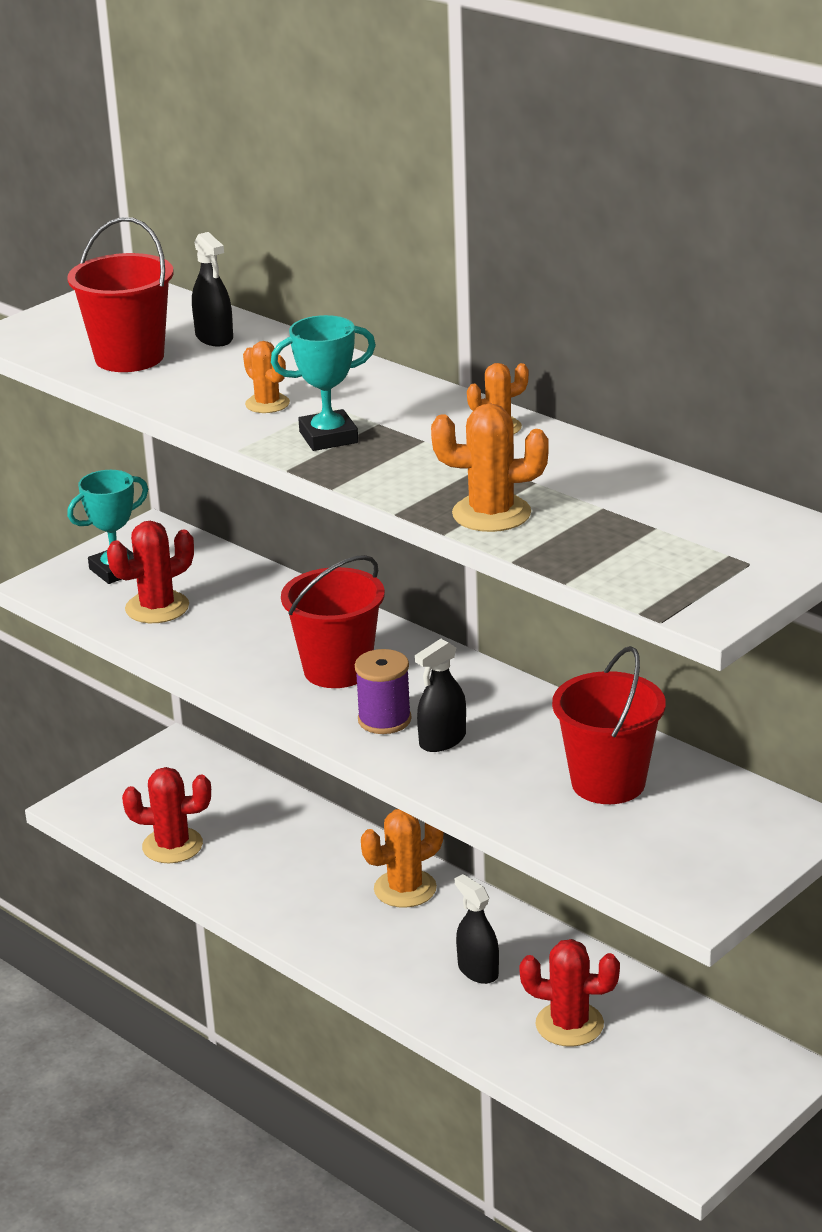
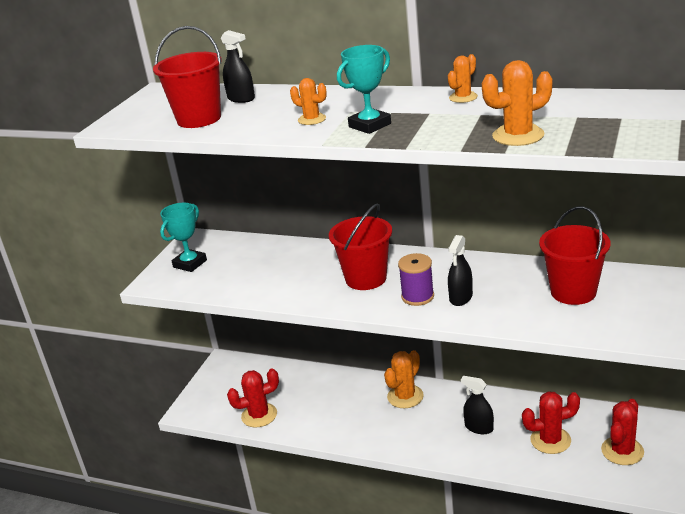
camera: 20 degrees left, 0 degrees up
(157, 608) = (231, 276): red cactus -> red cactus (622, 451)

